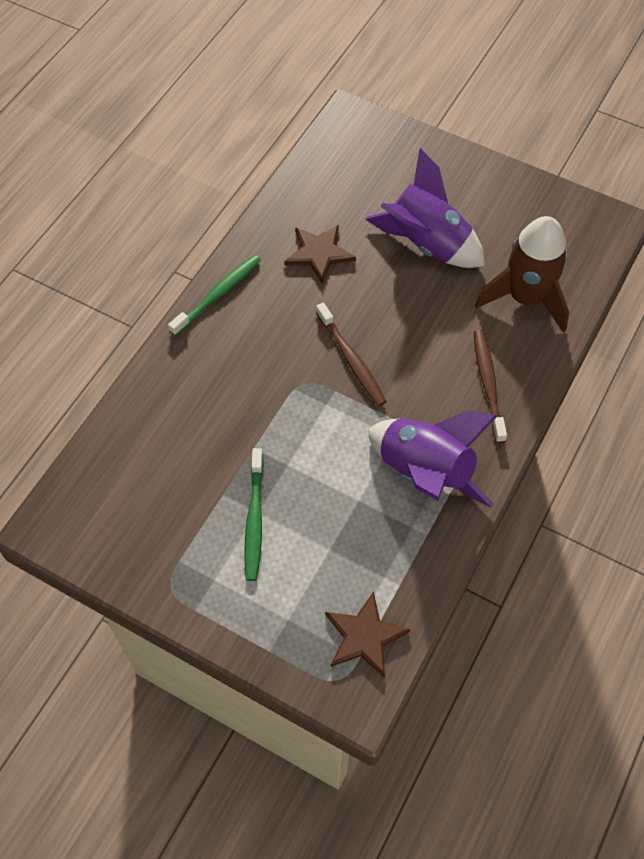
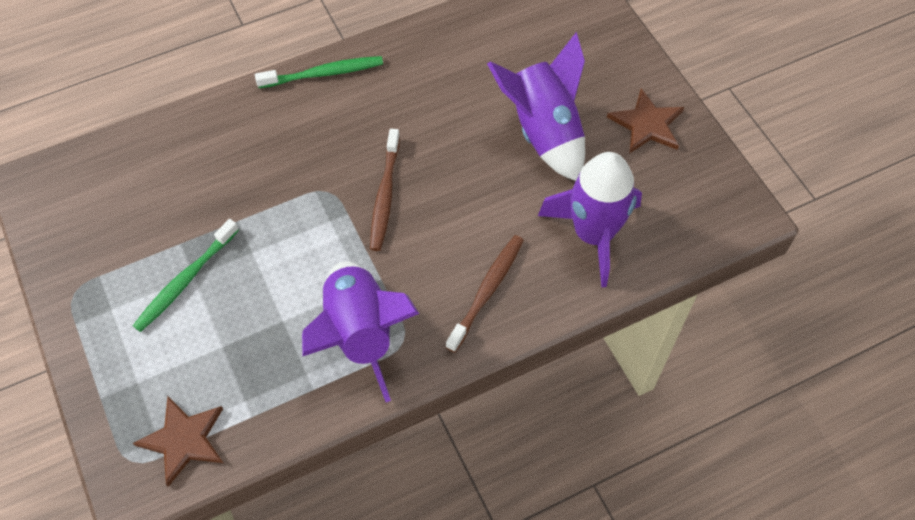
camera: 35 degrees right, 0 degrees up
(319, 253) = (439, 86): brown star -> brown star (647, 124)
(526, 298) = (593, 234): brown rocket -> purple rocket

